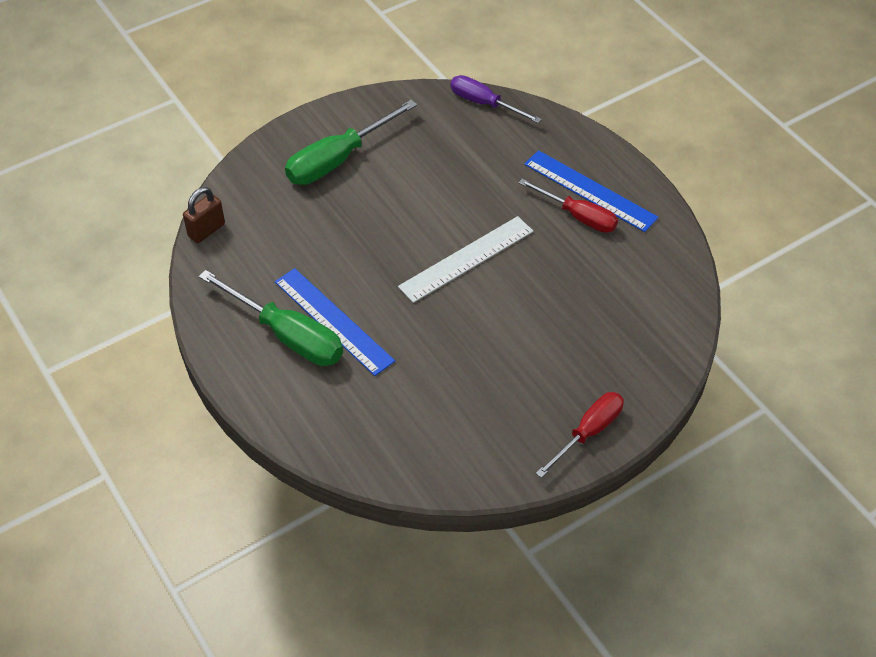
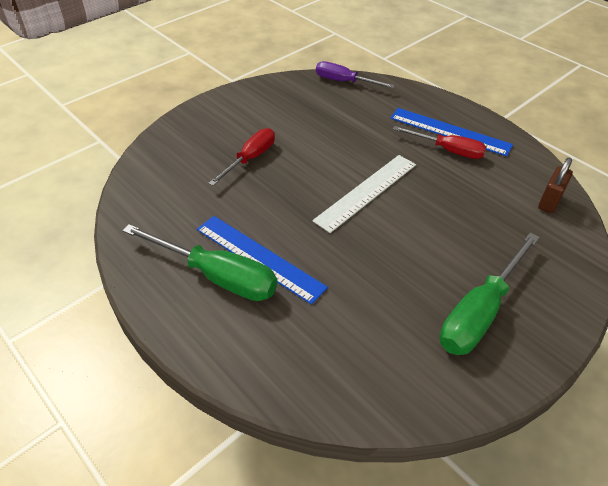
camera: 10 degrees left, 5 degrees down
(206, 230) = (127, 193): brown padlock -> brown padlock (549, 202)
(338, 159) = (236, 129): green screwdriver -> green screwdriver (480, 312)
(588, 432) = (536, 333): red screwdriver -> red screwdriver (250, 158)

